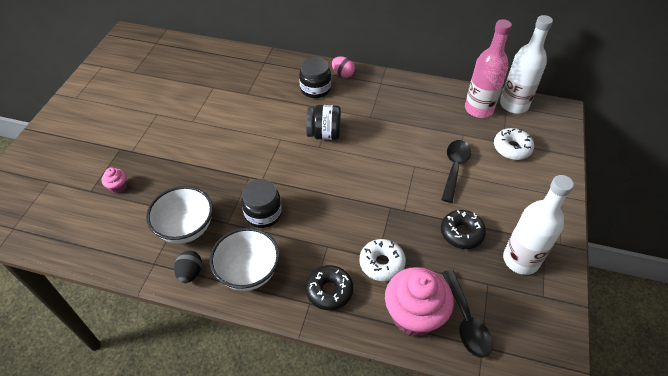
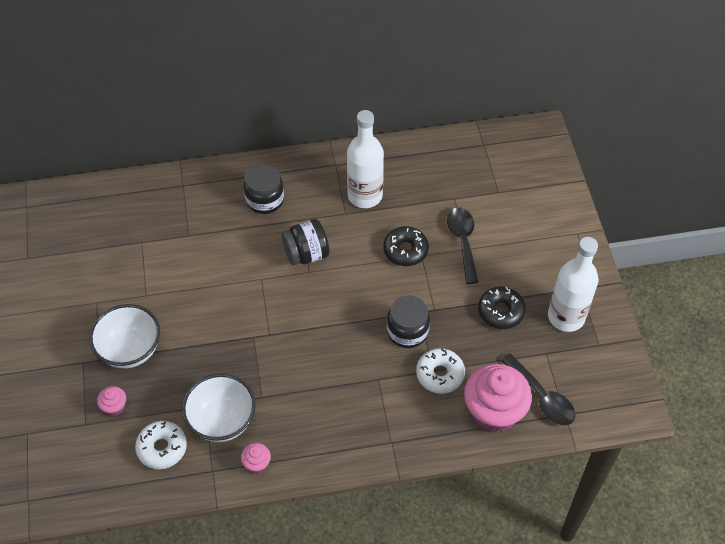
camera: 25 degrees left, 5 degrees up
(190, 273) = (257, 464): black egg -> pink cupcake
(248, 272) = (315, 438): white bowl -> white bowl (130, 350)
(263, 214) = (293, 372): black jar -> black jar (407, 331)
(329, 291) = (404, 422): black donut -> black donut (405, 250)
(343, 74) = (286, 168): pink egg -> none
(478, 109) = (457, 160): pink bottle -> none
(512, 148) = (510, 196): white donut -> white donut (162, 448)
(514, 105) = (491, 141): white bottle -> white bottle (365, 195)

